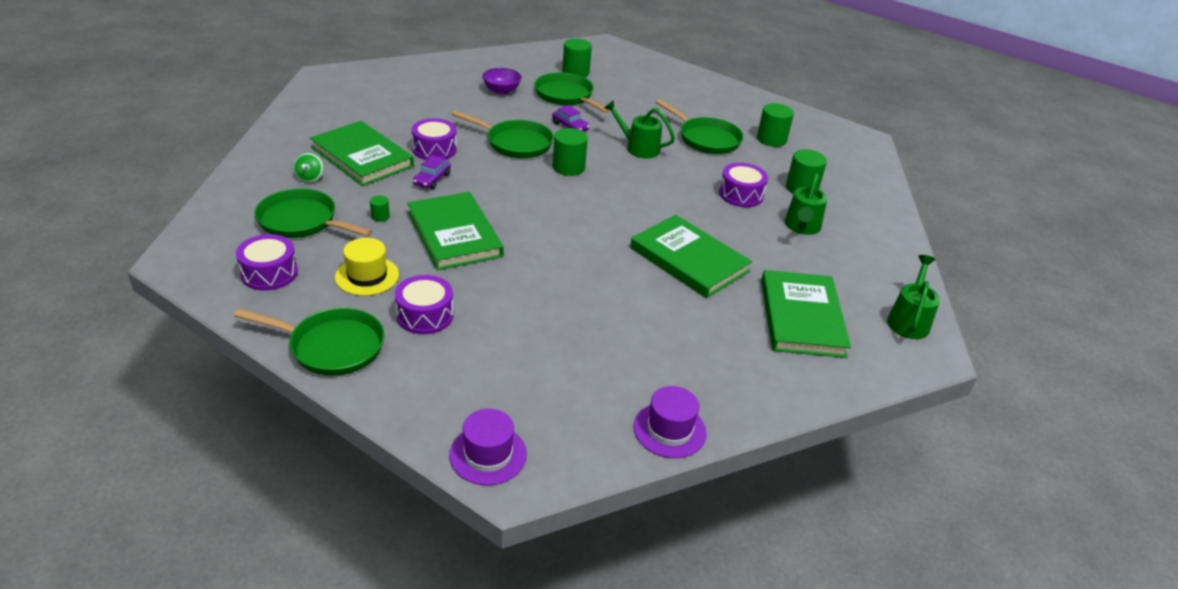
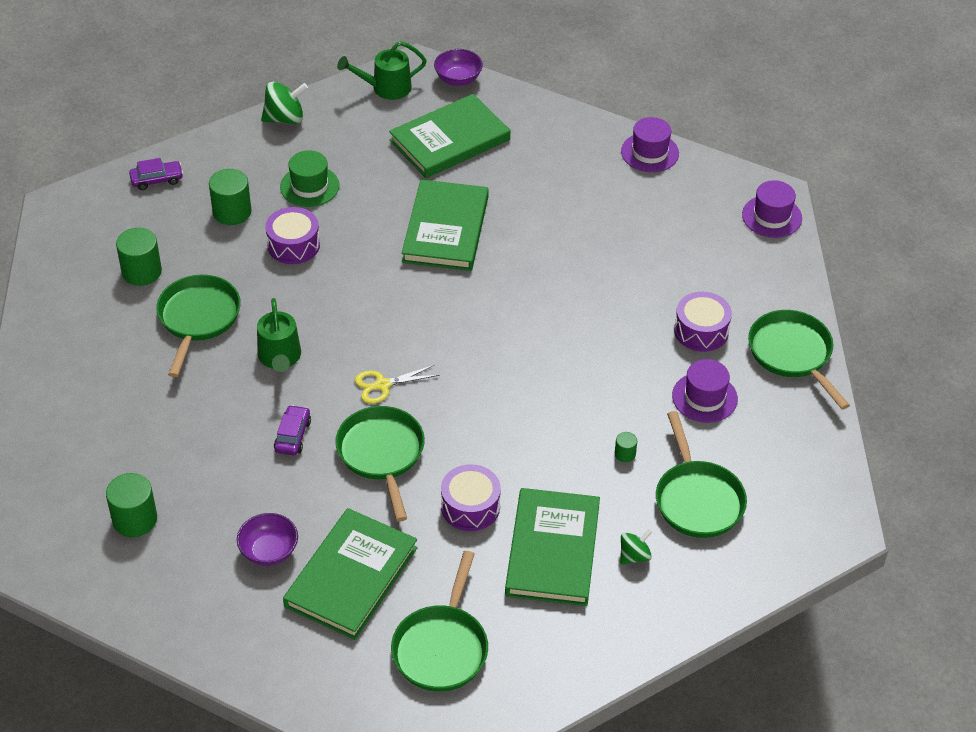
camera: 125 degrees left, 10 degrees up
(269, 273) = (777, 457): purple drum -> none
(367, 276) = (704, 397): yellow hat -> purple hat
(432, 179) = (525, 466): purple car -> purple car (157, 180)
(454, 234) = (588, 387): green book -> green book (351, 577)
(566, 96) = (217, 485): green pan -> green pan (442, 647)
(568, 167) = (383, 385): green cylinder -> yellow scissors
(802, 227) = (309, 186): green watering can -> green hat
(893, 369) = (458, 79): none -> purple bowl
(900, 253) = (285, 118): none -> green spinning top

